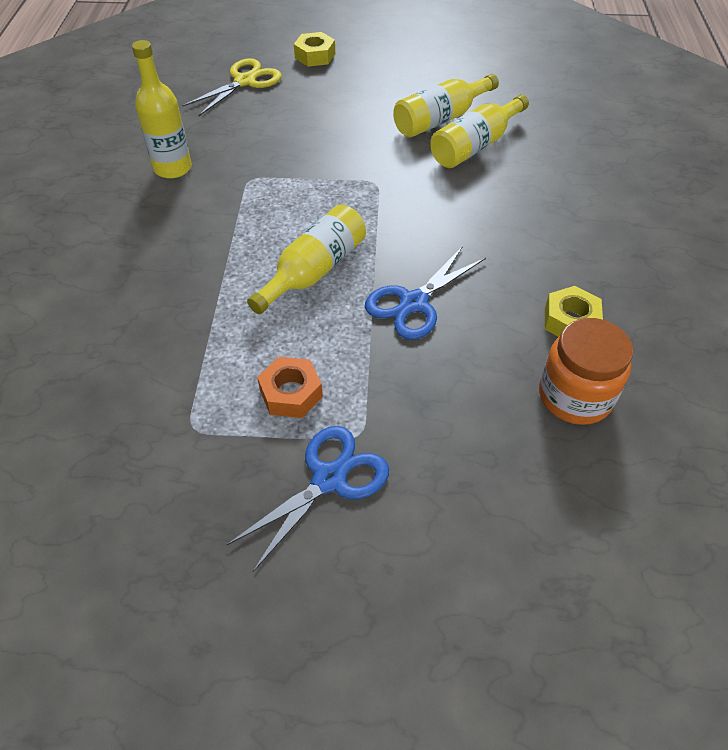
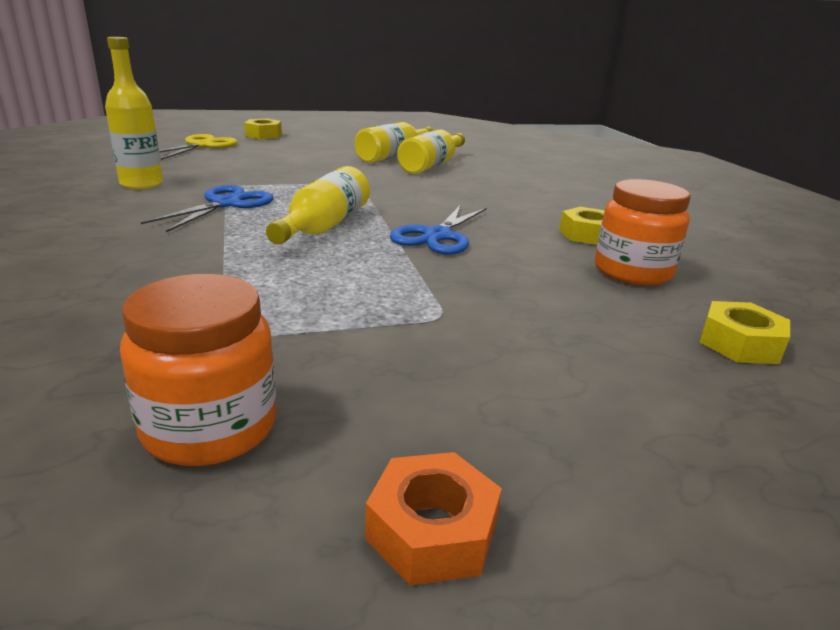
camera: 20 degrees left, 25 degrees down
(157, 529) = (210, 427): none -> orange jar
(291, 393) = (343, 297): orange nut -> orange nut (432, 530)
(329, 479) = (428, 351): blue scissors -> blue scissors (226, 204)
(601, 525) = (740, 344): none -> yellow nut

